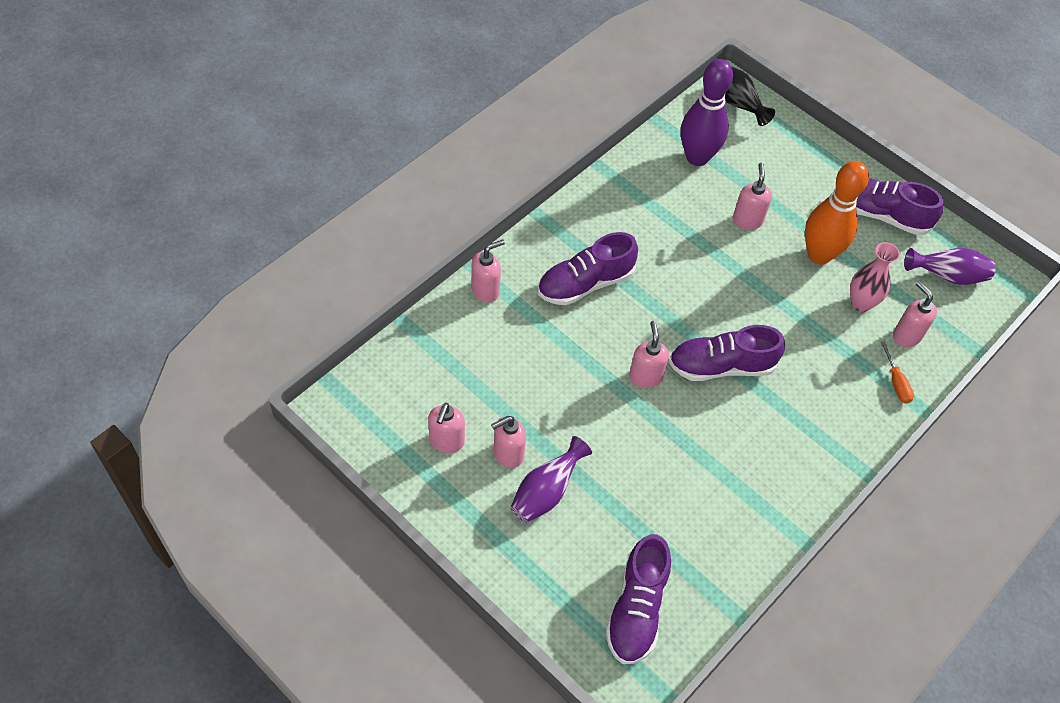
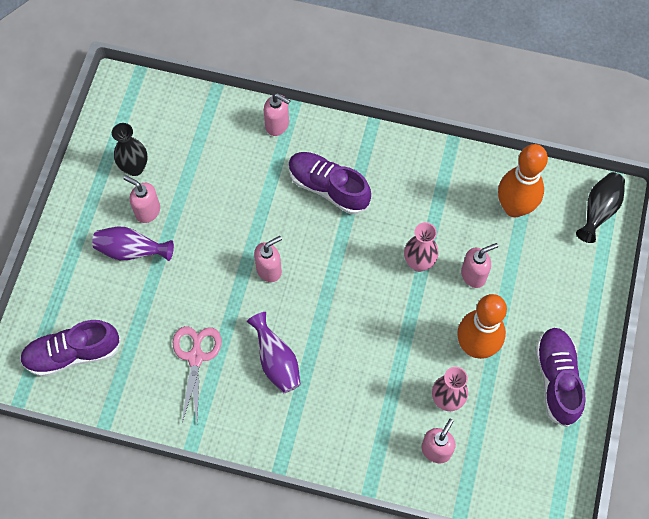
camera: 65 degrees right, 10 degrees up
(446, 441) = (134, 168): pink soap dispenser -> black vase
(697, 157) = (514, 207): purple bowling pin -> orange bowling pin
(706, 489) = (196, 357): none -> pink scissors
(710, 254) = (419, 263): none -> pink vase
(721, 366) = (313, 319): purple shoe -> none
(896, 382) = (382, 459): orange screwdriver -> none
(947, 276) = (525, 461): purple vase -> purple vase (276, 361)

